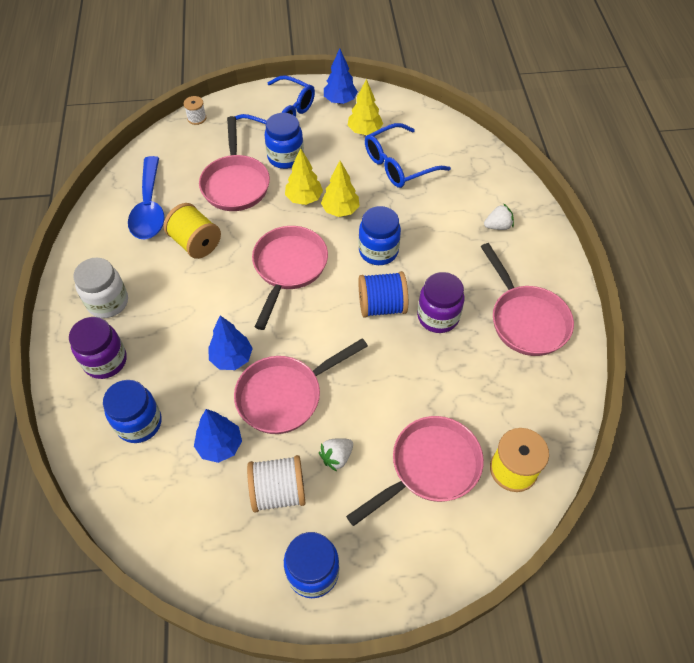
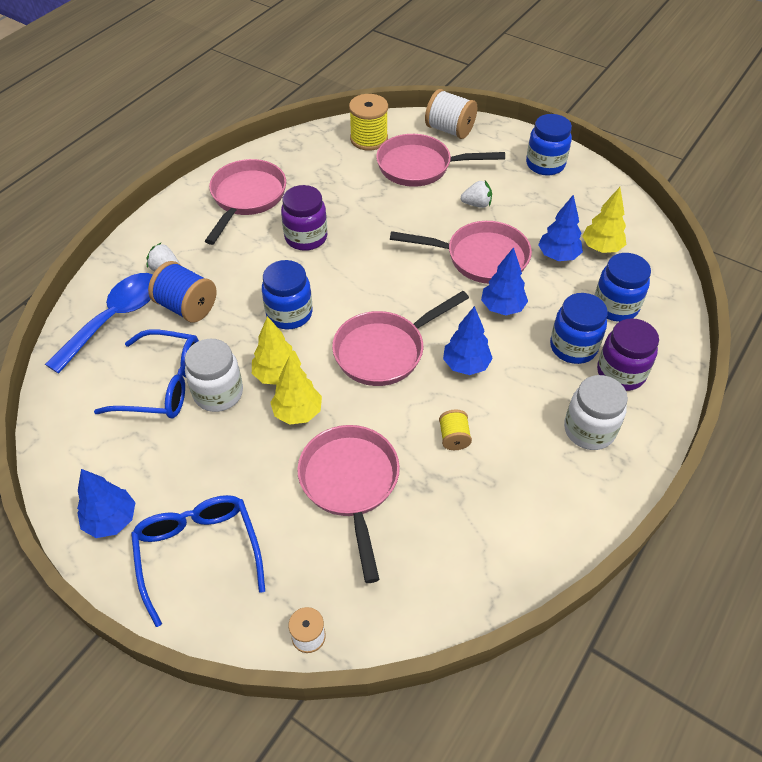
camera: 140 degrees left, 5 degrees down
(149, 208) = (474, 521): blue spoon -> blue spoon (114, 319)
(195, 243) = (454, 437): yellow spool -> yellow spool, size x0.56
(224, 294) = (466, 365): none -> blue tree
(235, 183) = (350, 484): pink pan -> pink pan turned 45 degrees counterclockwise
(278, 491) = (535, 209): white spool -> white spool (449, 130)
(285, 157) = (262, 481): blue jar -> blue jar (573, 347)
(362, 180) = (218, 393): none -> white jar
(364, 131) = (141, 452): yellow tree -> yellow tree (601, 248)
(382, 306) = (339, 271): blue spool -> blue spool (187, 307)

